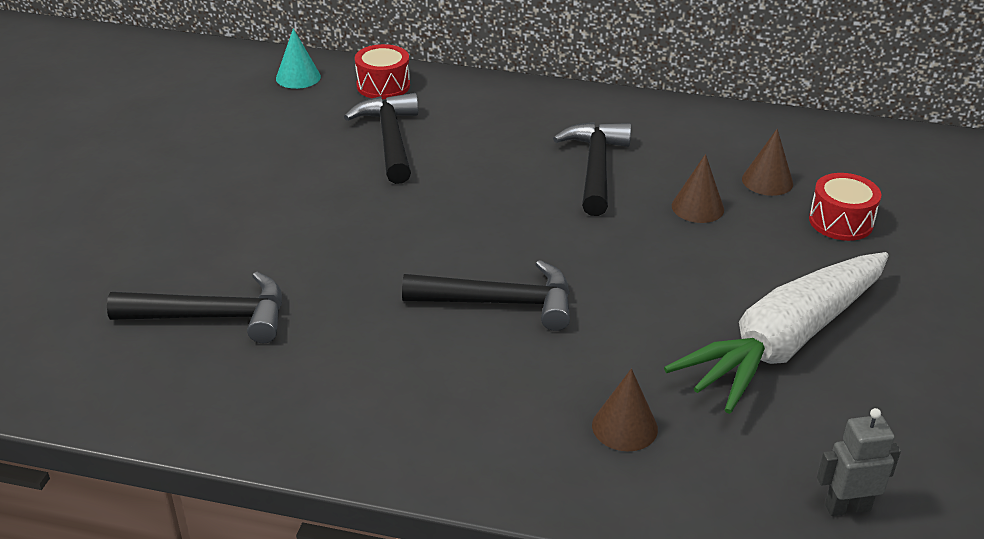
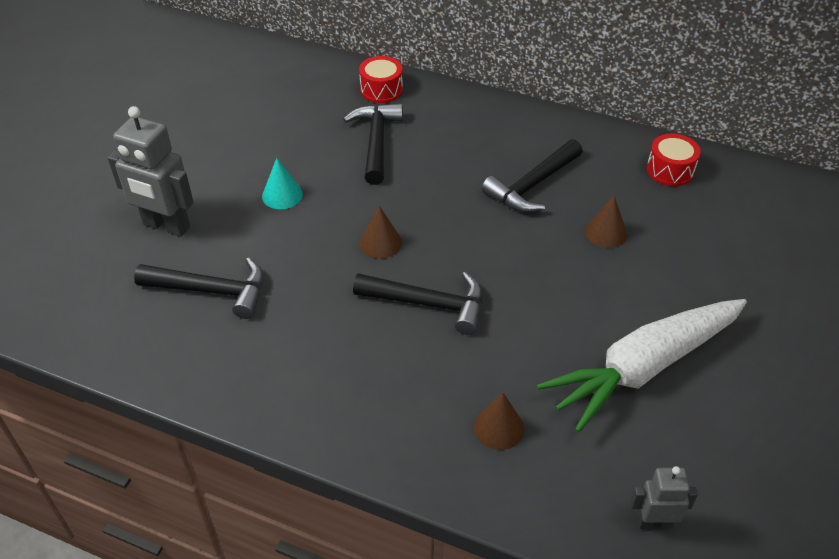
camera: 10 degrees right, 10 degrees up
(135, 252) = (166, 226): none -> grey robot
(298, 77) = (317, 75): turquoise cone -> turquoise cone (282, 195)
(595, 168) = (532, 186): black hammer -> black hammer turned 150 degrees counterclockwise
(767, 181) = (669, 213): brown cone -> brown cone (380, 243)
(840, 221) = (720, 259): red drum -> red drum (670, 170)

